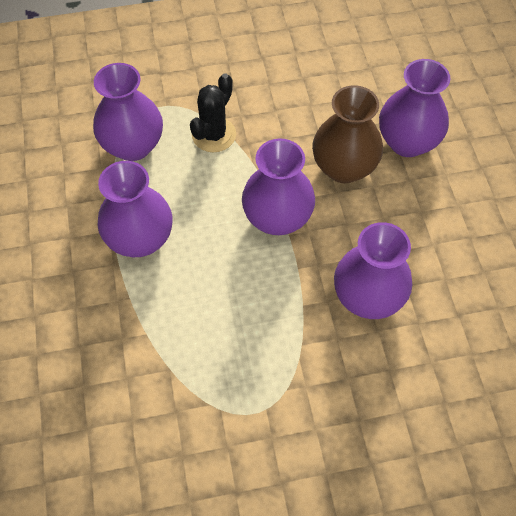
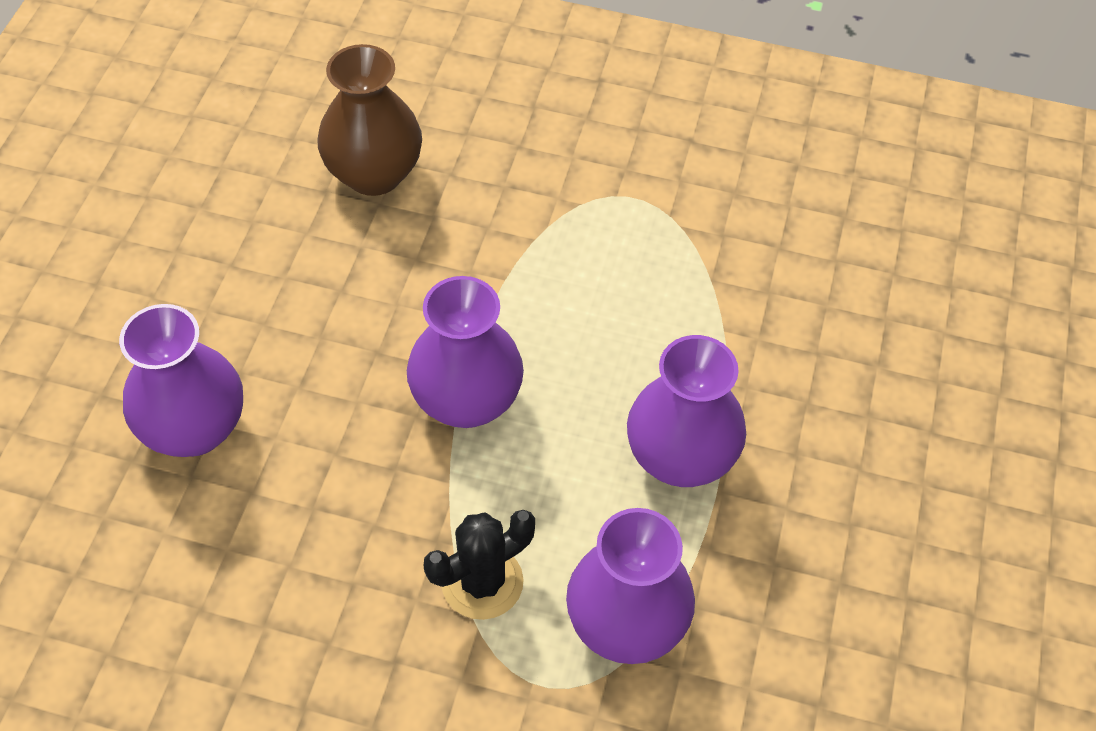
camera: 155 degrees left, 5 degrees down
(344, 167) = (319, 432): brown vase -> brown vase (374, 174)
(367, 297) = (418, 253): purple vase -> none

